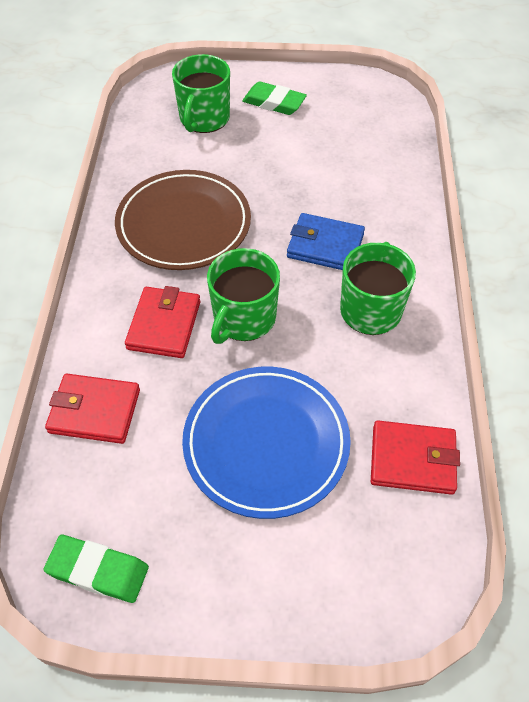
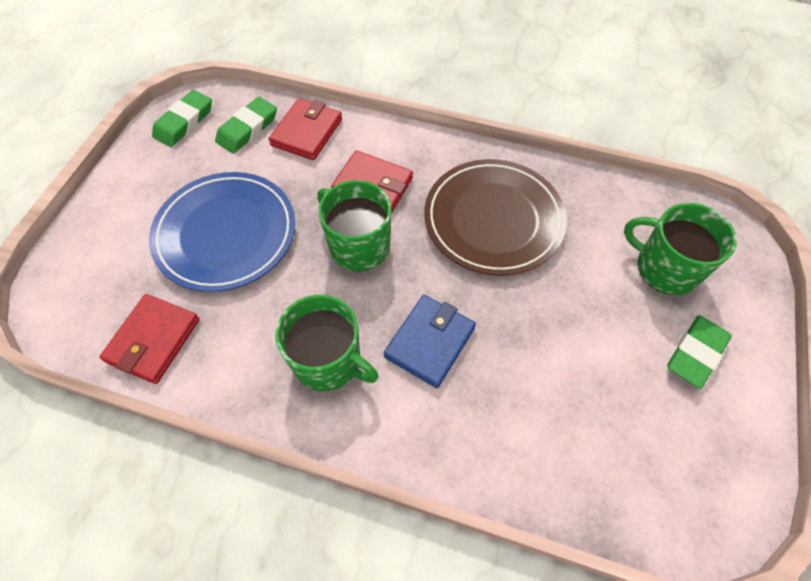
camera: 105 degrees right, 5 degrees up
(99, 481) = (247, 129): none -> green eraser

